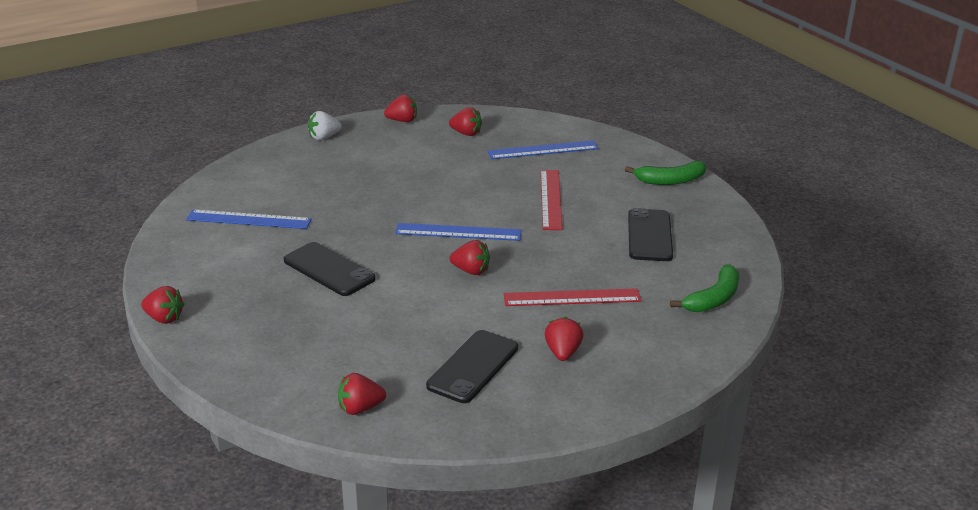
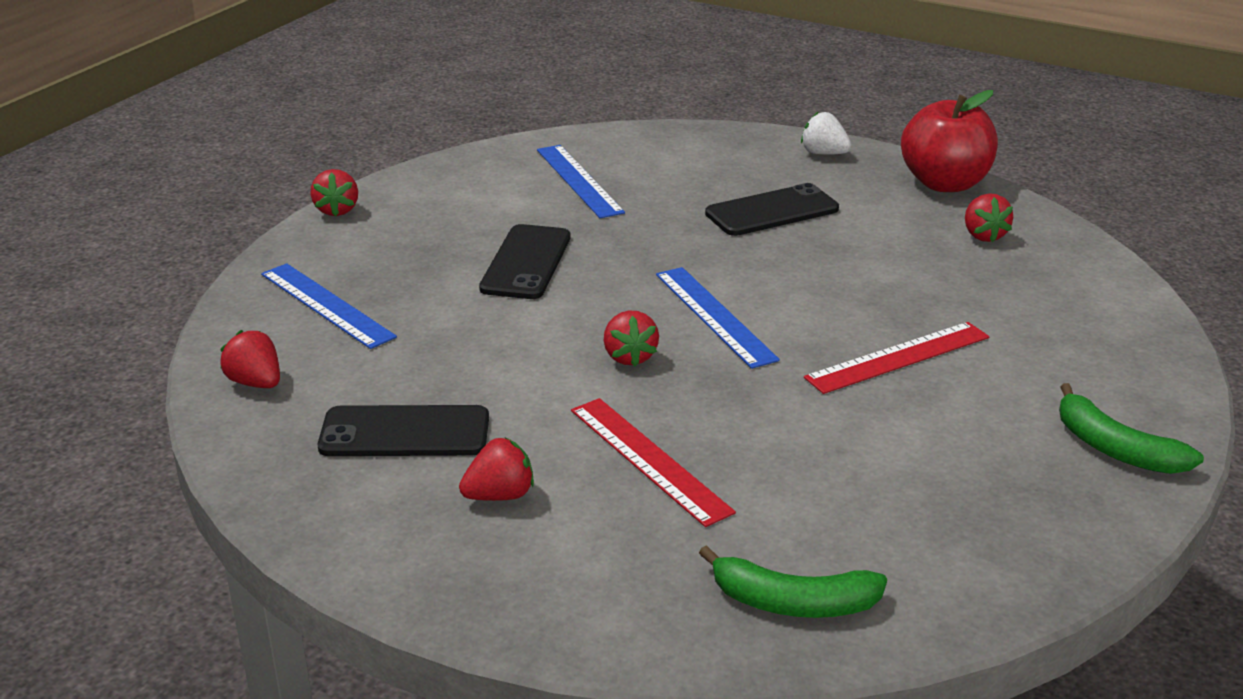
camera: 60 degrees right, 0 degrees up
(402, 121) = (944, 183): red strawberry -> red apple
(543, 150) = (1031, 306): blue ruler -> blue ruler (326, 305)
(649, 235) = (910, 479): black phone -> black phone (772, 211)

